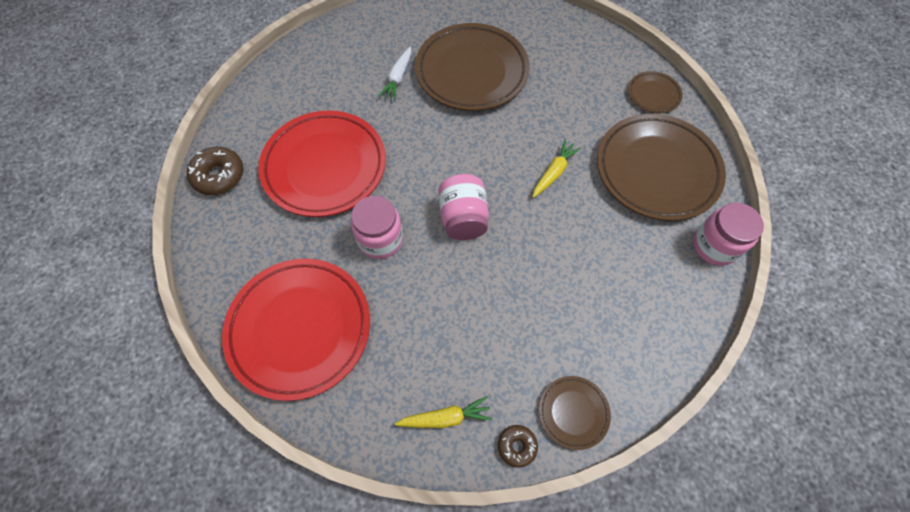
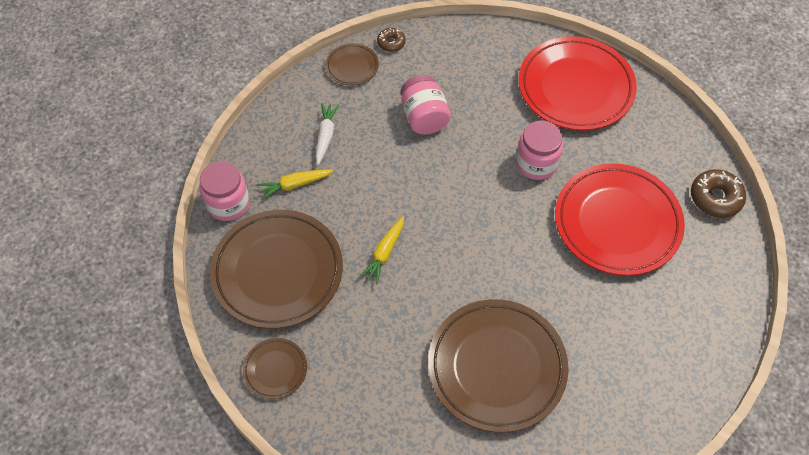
camera: 170 degrees right, 5 degrees down
(398, 78) = (581, 344): white carrot -> white carrot (325, 136)
(445, 417) = (445, 51): yellow carrot -> yellow carrot (294, 185)
(463, 218) = (466, 193): pink jar -> pink jar (424, 117)

